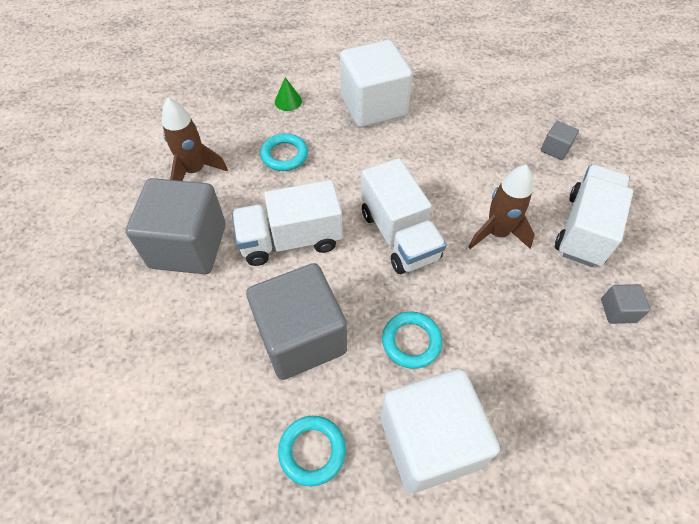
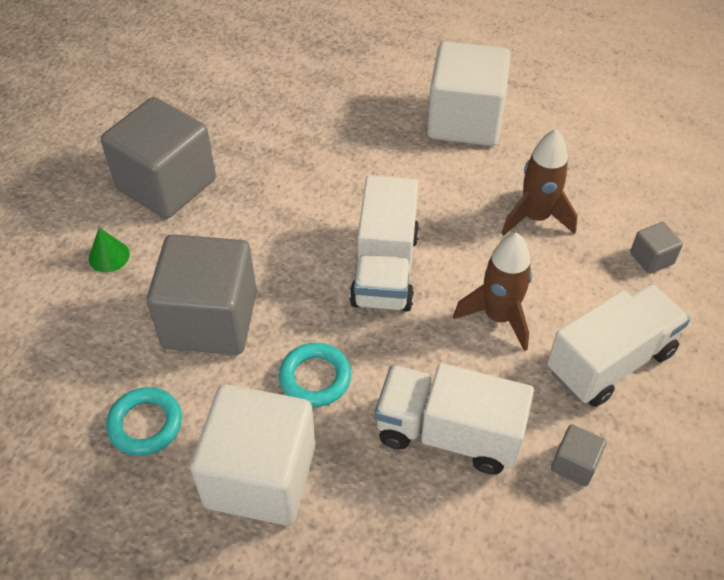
camera: 30 degrees right, 5 degrees down
(195, 171) = (224, 114): brown rocket -> brown rocket (535, 218)
(284, 155) = (326, 135): turquoise ring -> none
(288, 101) = (372, 79): green cone -> green cone (109, 256)
(290, 240) = (268, 223): white truck -> white truck (448, 434)

